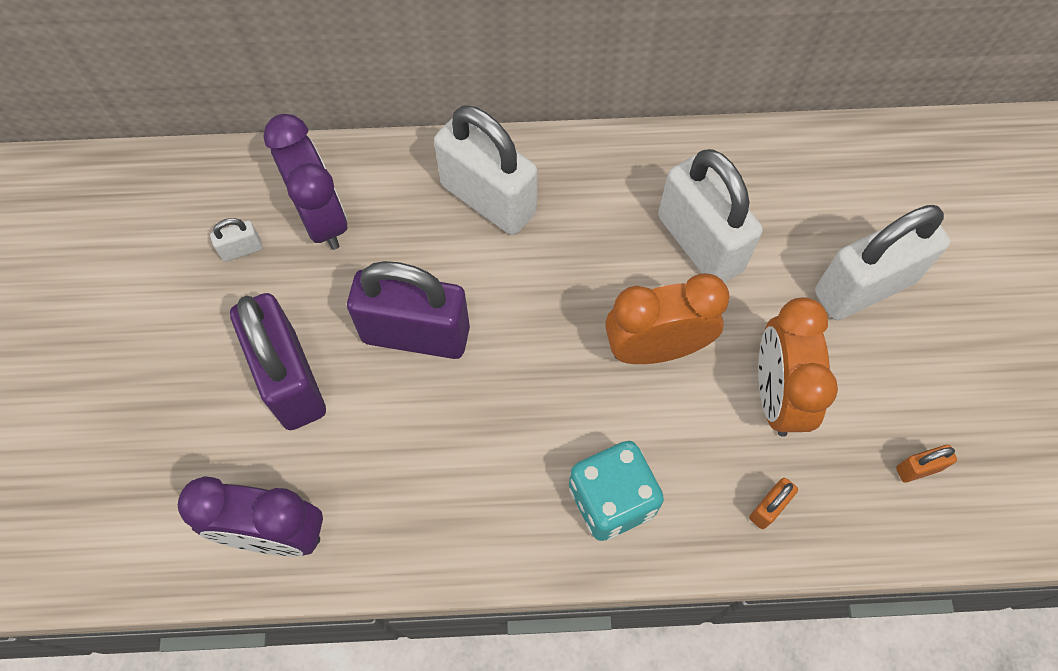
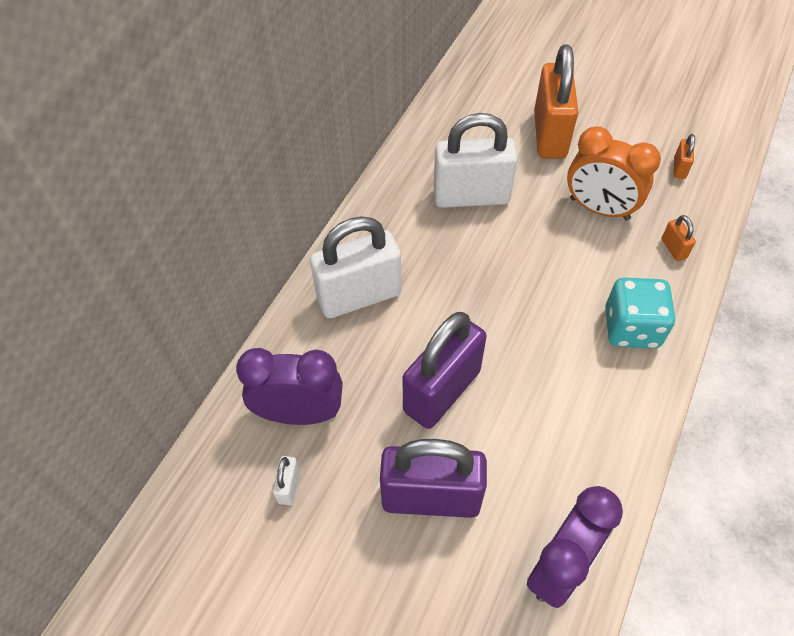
camera: 60 degrees left, 10 degrees down
(656, 348) = (534, 254): orange clock -> none
(864, 287) = (549, 135): white padlock -> orange padlock

